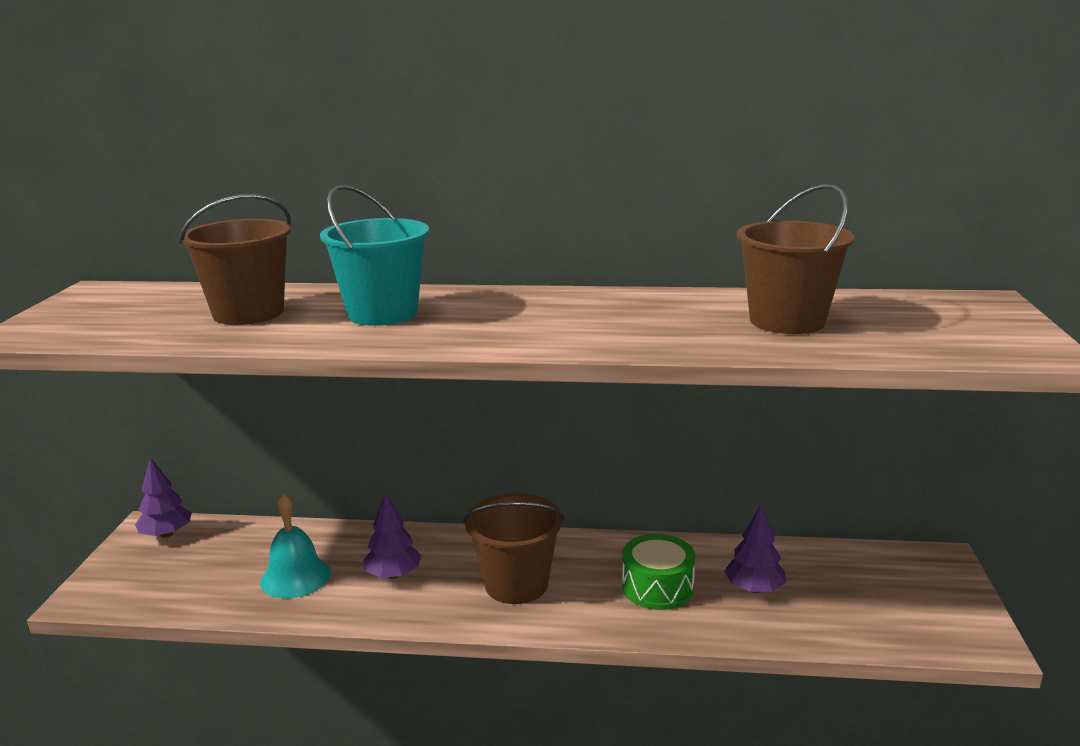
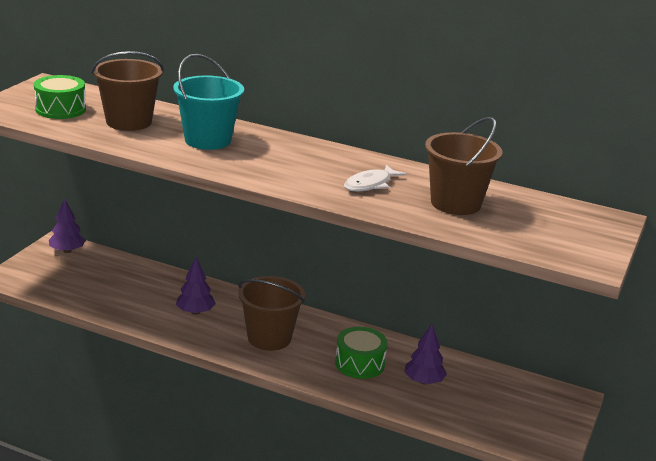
camera: 15 degrees right, 5 degrees up
(132, 316) = (60, 109): none -> green drum
(295, 577) = (134, 298): turquoise bell -> none
(654, 321) = (370, 184): none -> white fish

